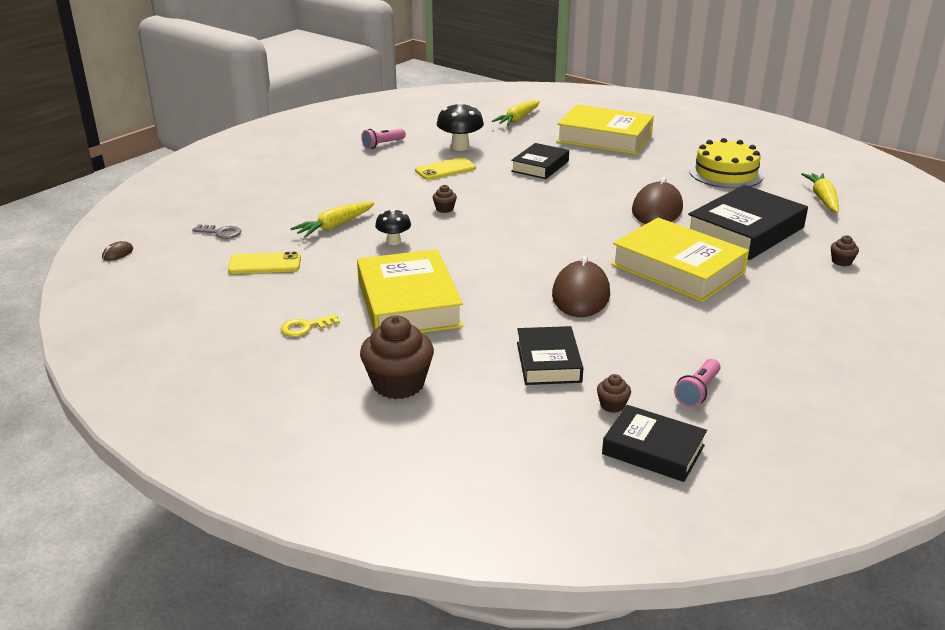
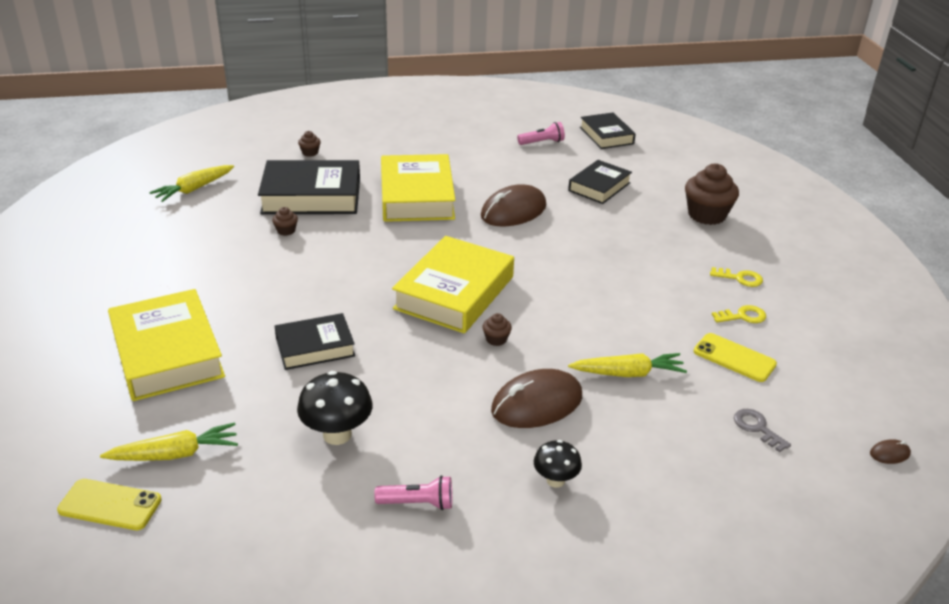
camera: 140 degrees left, 5 degrees up
(279, 295) = (743, 316): none -> yellow key
(394, 241) = (591, 324): black mushroom -> black mushroom (555, 480)
(408, 303) = (643, 261): yellow book -> yellow book (454, 292)
(445, 169) = (414, 400): yellow phone -> yellow phone (110, 505)
(612, 405) = (597, 156): brown cupcake -> brown cupcake (286, 231)
(657, 209) = (326, 243): brown mouse -> brown mouse (537, 404)
(725, 173) = (188, 246): yellow cake -> none

